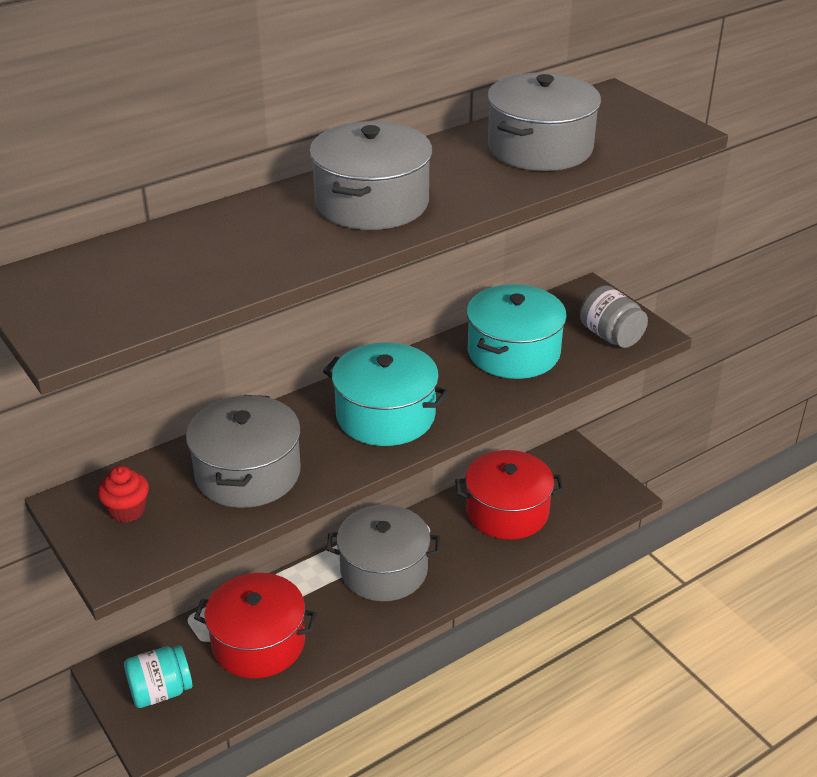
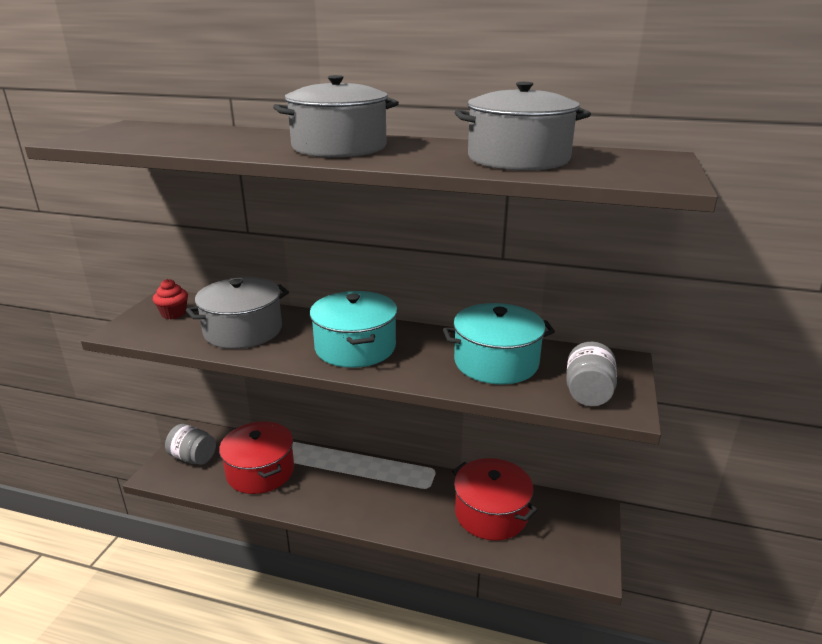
camera: 50 degrees right, 10 degrees down
(161, 691) = (193, 457): turquoise jar -> grey jar
(384, 570) = (370, 487): grey pot -> none

